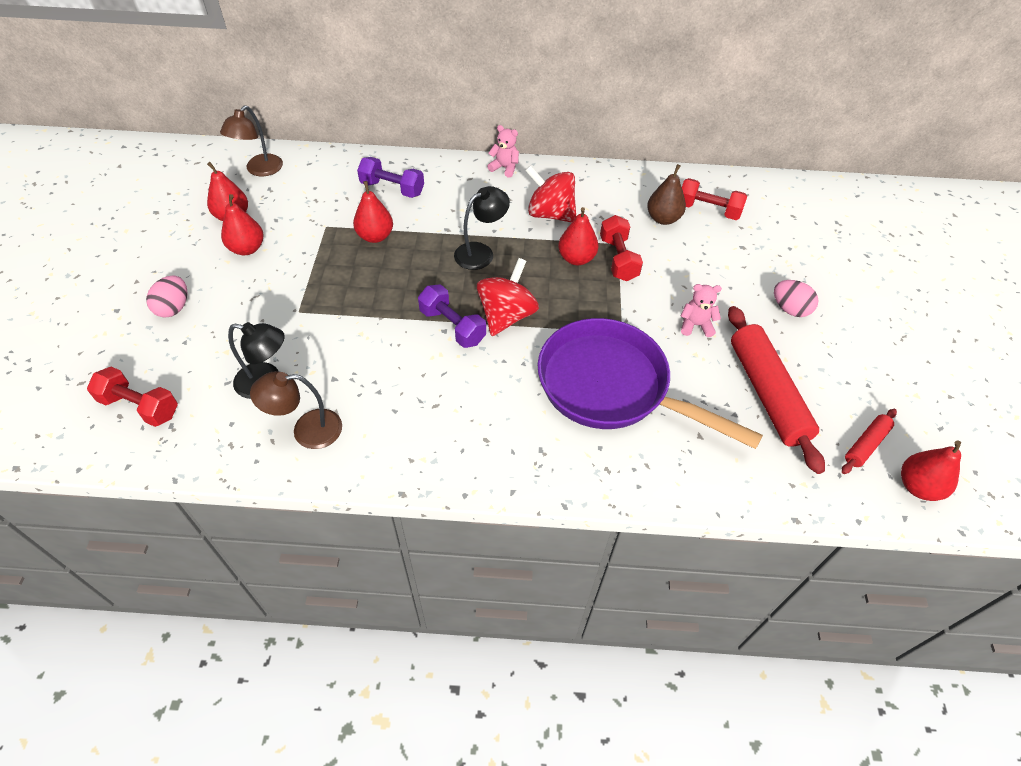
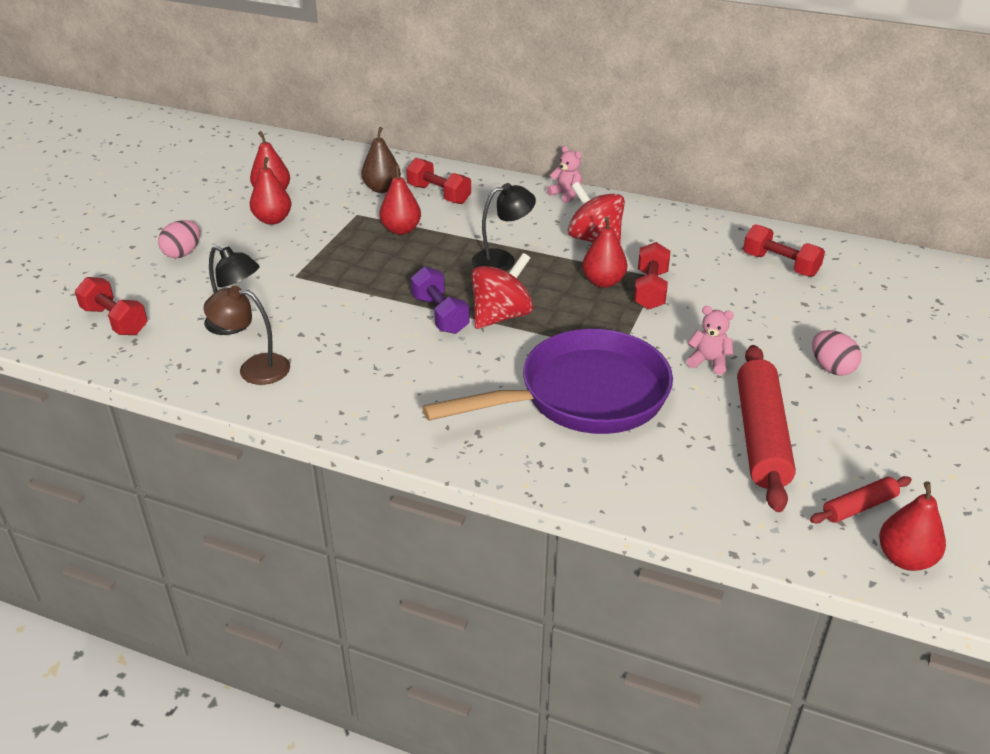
camera: 20 degrees right, 15 degrees down
(260, 170) = (317, 161): brown lamp -> none
(392, 188) = (439, 194): purple dumbbell -> red dumbbell
(611, 387) = (583, 396): purple pan -> purple pan turned 105 degrees clockwise
(663, 219) = (722, 264): brown pear -> brown pear (382, 188)

